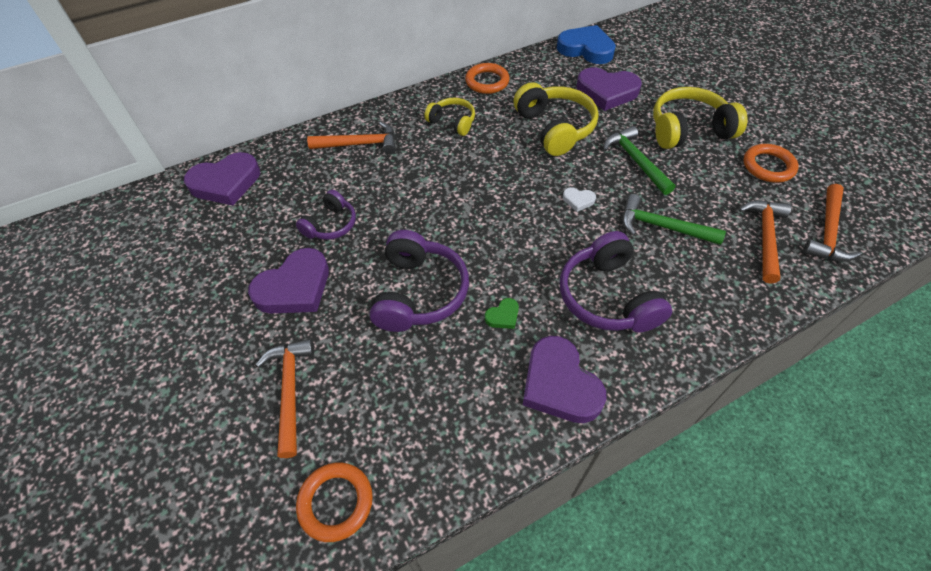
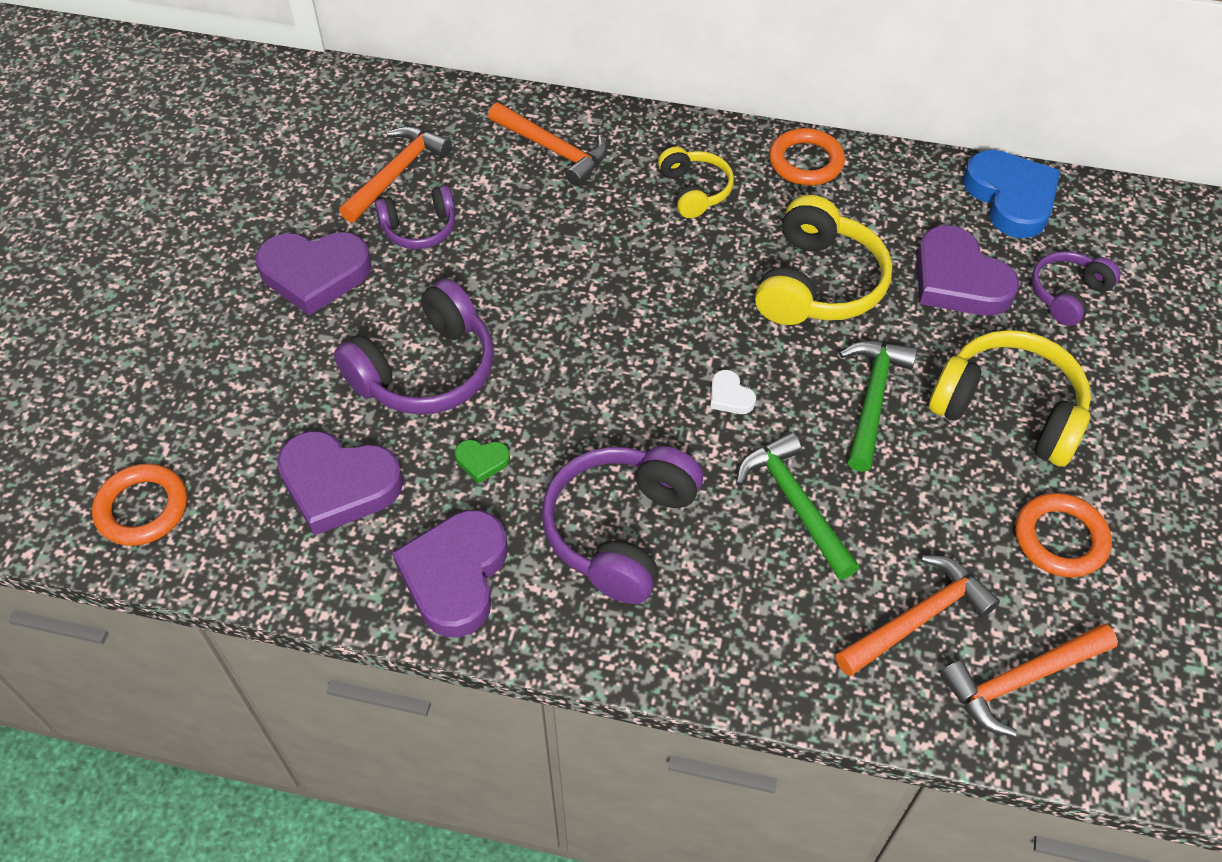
camera: 40 degrees right, 0 degrees up
(226, 183) = (366, 106): purple heart -> purple heart (338, 485)
(290, 390) = (207, 376): orange hammer -> orange hammer (397, 173)
(652, 73) = (1068, 295): none -> purple headphones

